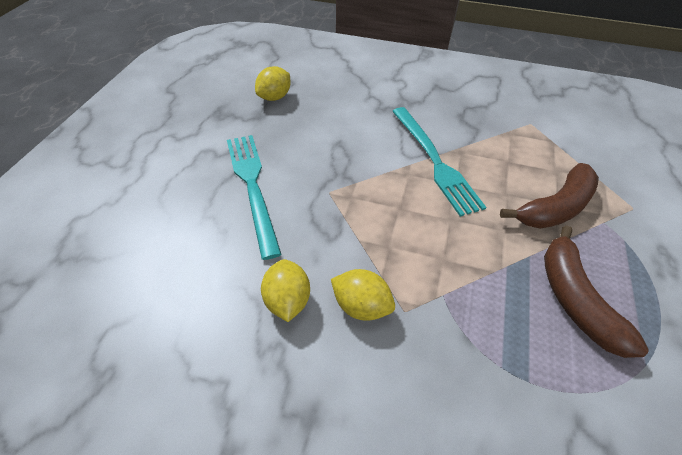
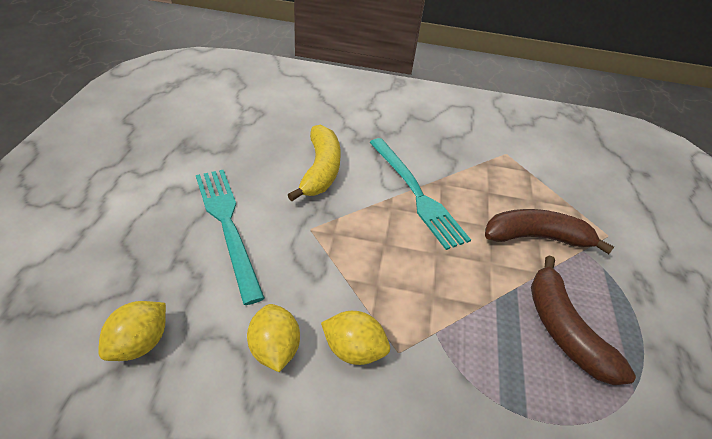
camera: 10 degrees left, 5 degrees down
(274, 97) = (245, 128): yellow lemon -> yellow lemon (140, 343)
(343, 137) = (320, 170): none -> yellow banana
(555, 207) = (536, 237): brown banana -> brown banana turned 135 degrees counterclockwise

